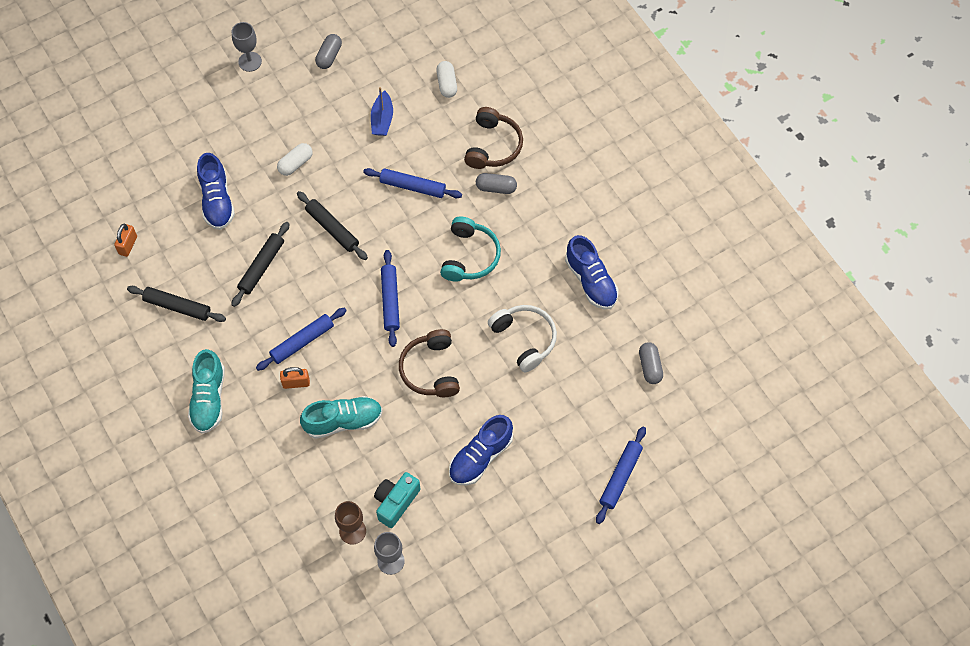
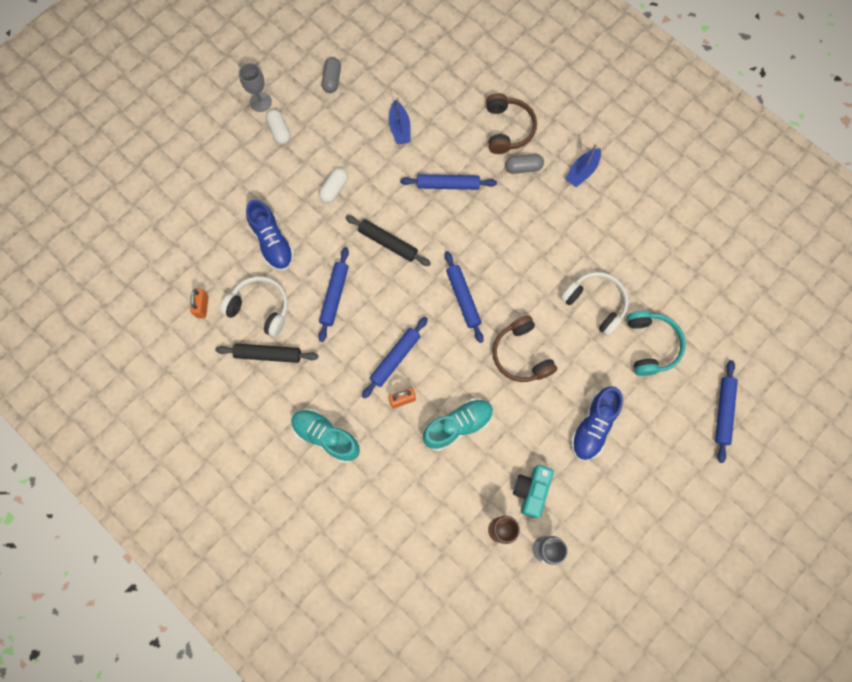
camera: 15 degrees left, 10 degrees up
(184, 261) = (260, 308): none -> white headphones
(209, 398) = (326, 436): turquoise shoe -> turquoise shoe turned 135 degrees clockwise
(261, 267) = (334, 296): black rolling pin -> blue rolling pin
(447, 84) = (447, 81): white capsule -> white capsule (279, 131)
(469, 256) = (521, 238): turquoise headphones -> turquoise headphones (650, 345)
(556, 206) = (582, 171): none -> blue boat
(591, 281) = (636, 234): blue shoe -> none
(650, 367) = (714, 301): grey capsule -> none

